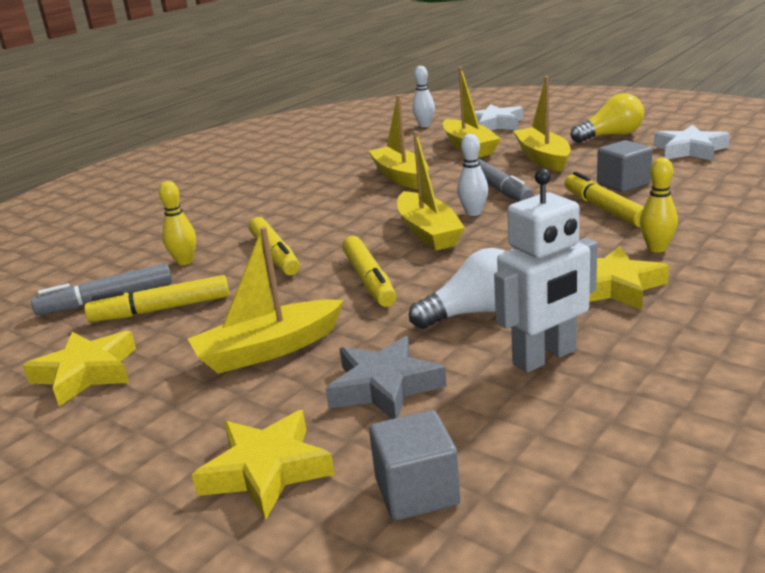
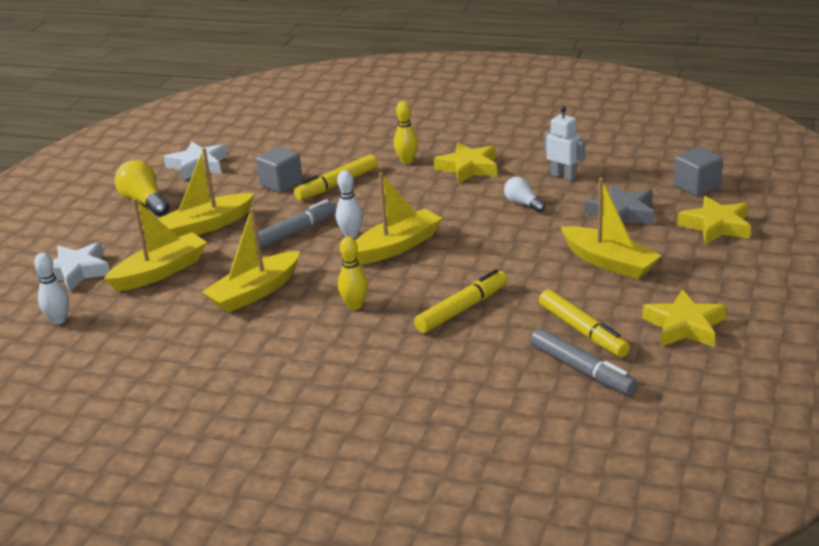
camera: 110 degrees left, 5 degrees up
(185, 261) = (492, 356): yellow bowling pin -> yellow bowling pin (355, 305)
(369, 280) = (492, 251): yellow marker -> none
(474, 313) = (523, 204): white light bulb -> white light bulb, size x0.61
(545, 357) = (563, 176): white robot -> white robot, size x0.66

